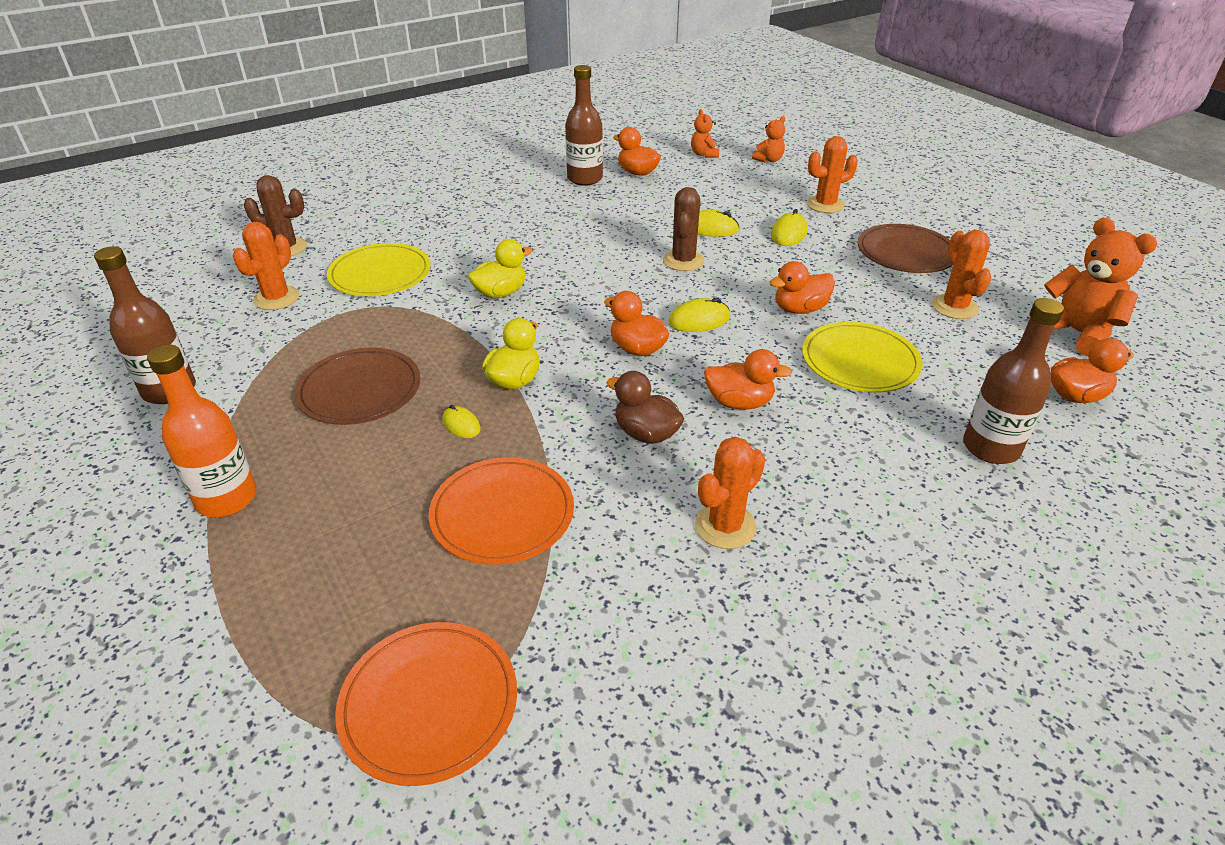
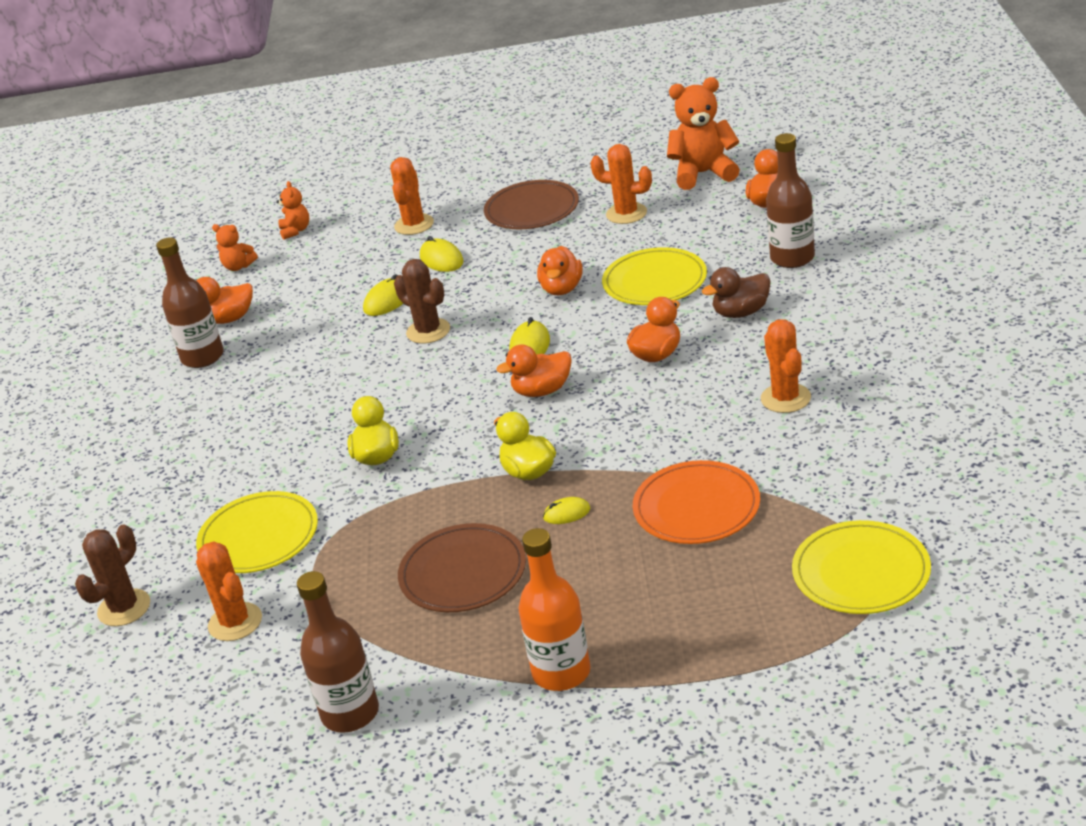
camera: 55 degrees left, 5 degrees down
(429, 703) = (861, 572): orange plate -> yellow plate
(646, 433) = (657, 412): brown duck -> brown duck (741, 312)

